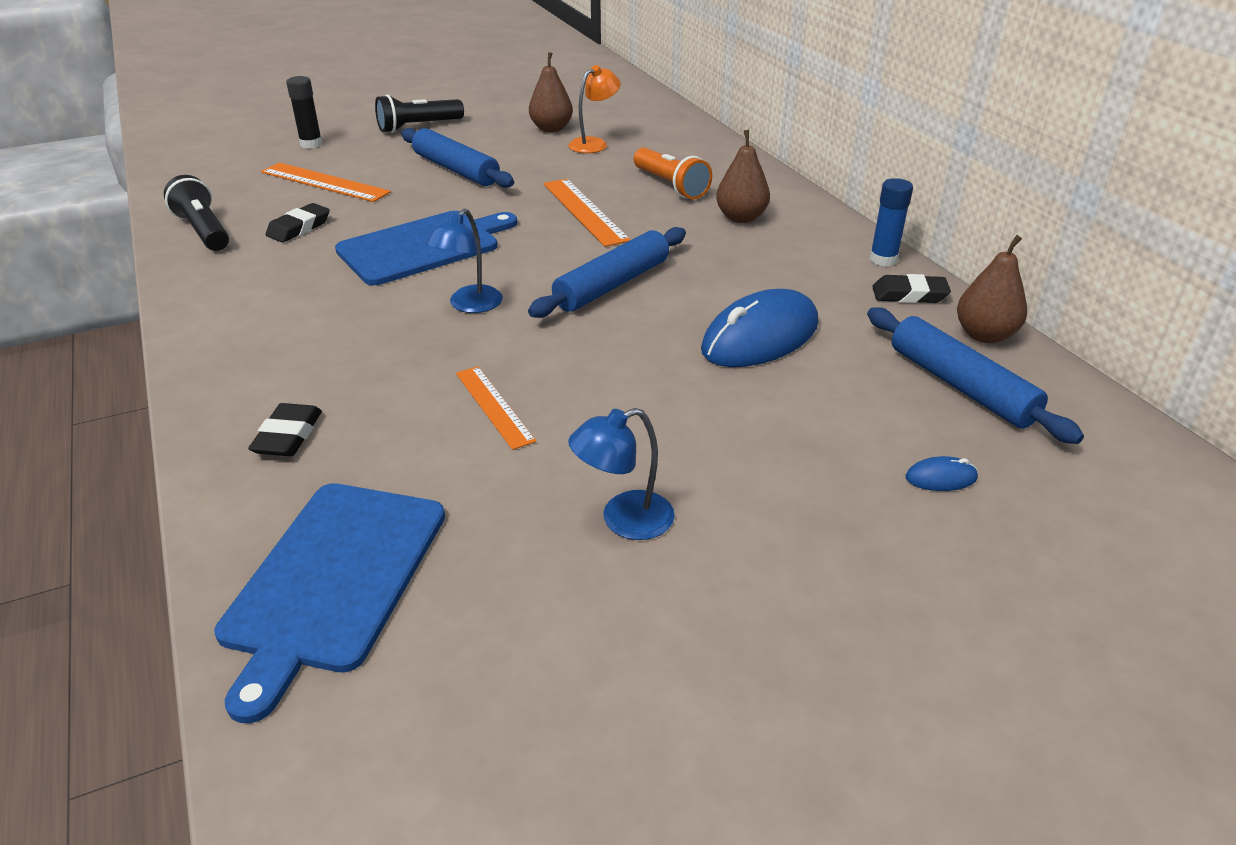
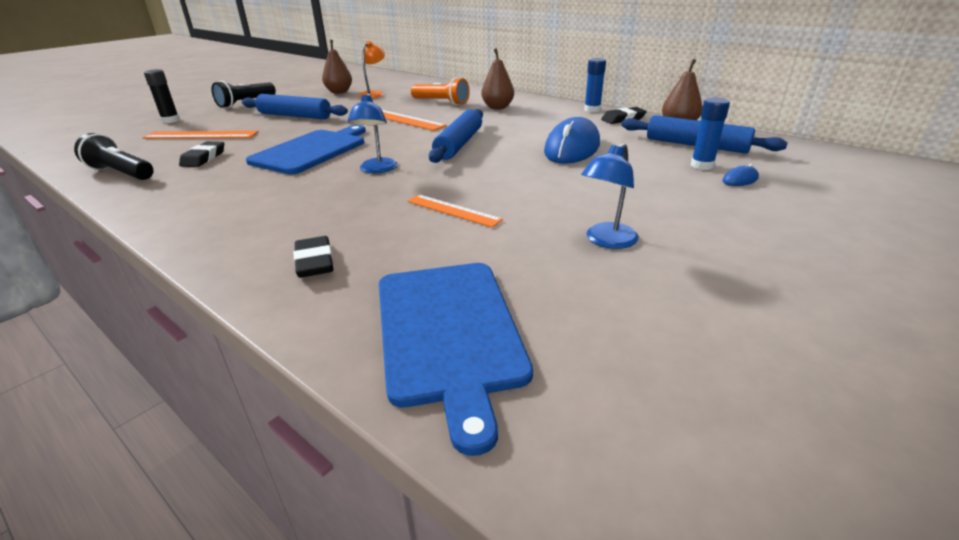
camera: 25 degrees left, 5 degrees down
(916, 431) = (702, 166): none -> blue glue stick

